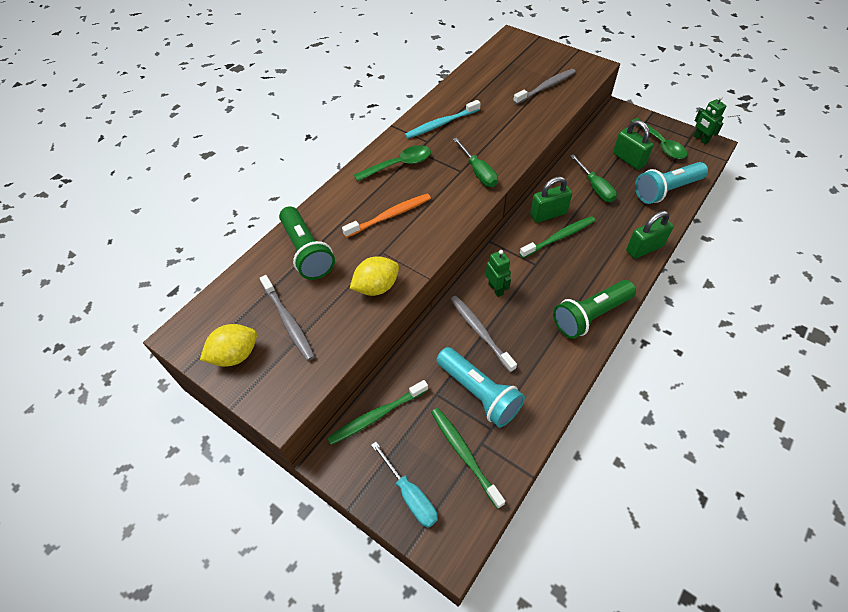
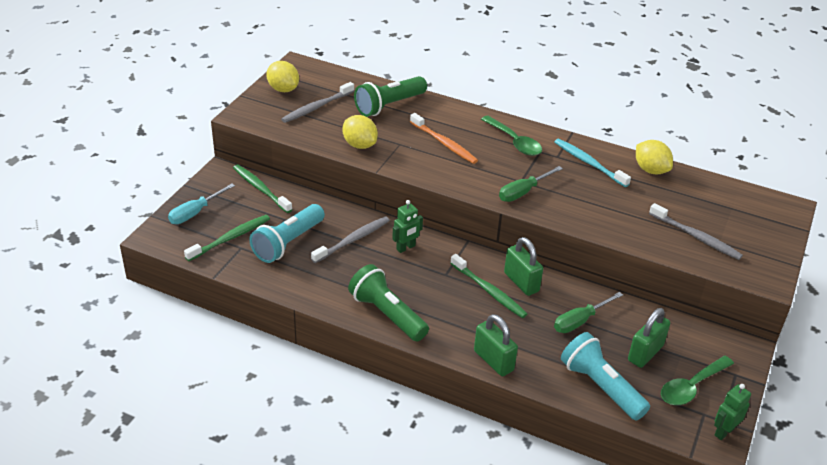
camera: 75 degrees right, 15 degrees down
(457, 92) = (650, 170): none -> yellow lemon

